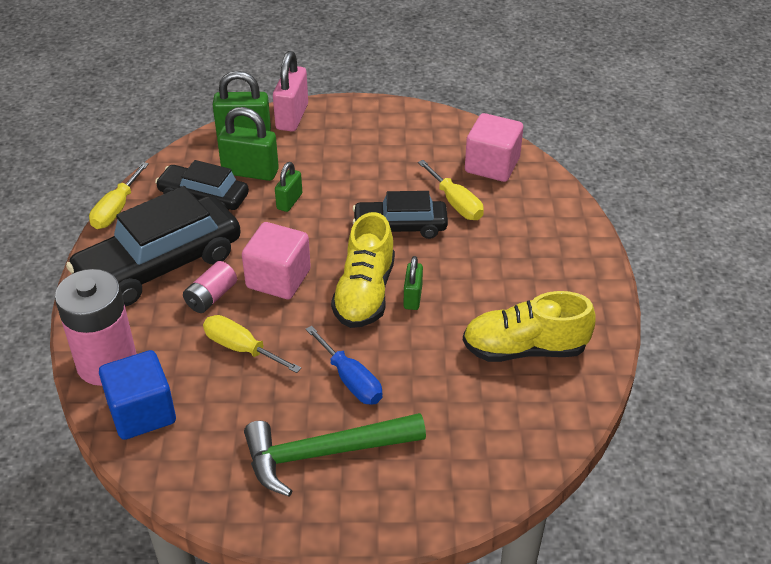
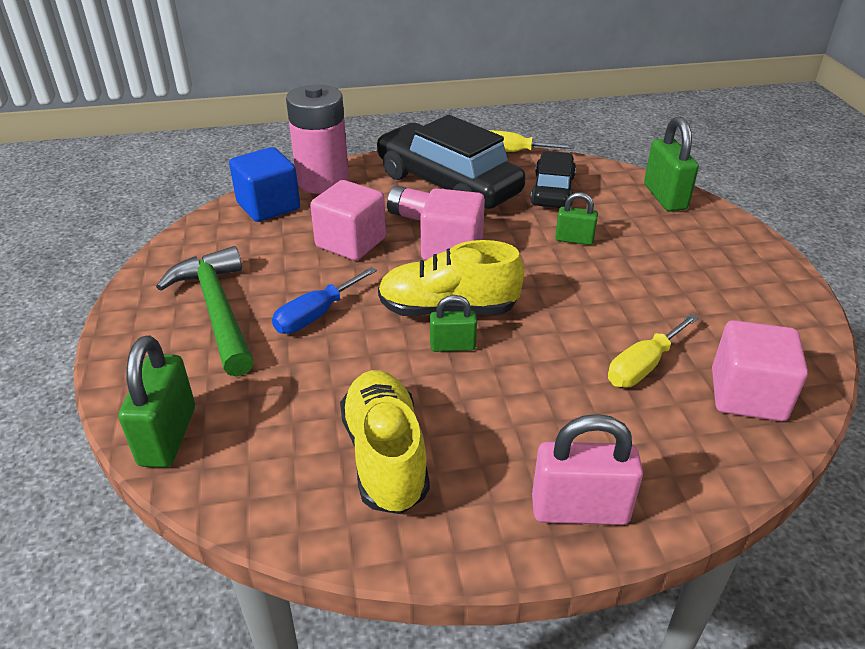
camera: 80 degrees right, 5 degrees down
(241, 348) = (351, 242): yellow screwdriver -> pink cube
(250, 172) = (607, 209): green padlock -> green padlock (168, 436)
(292, 117) = (719, 221): pink padlock -> pink padlock (579, 510)
(400, 227) = (572, 323): black car -> none

